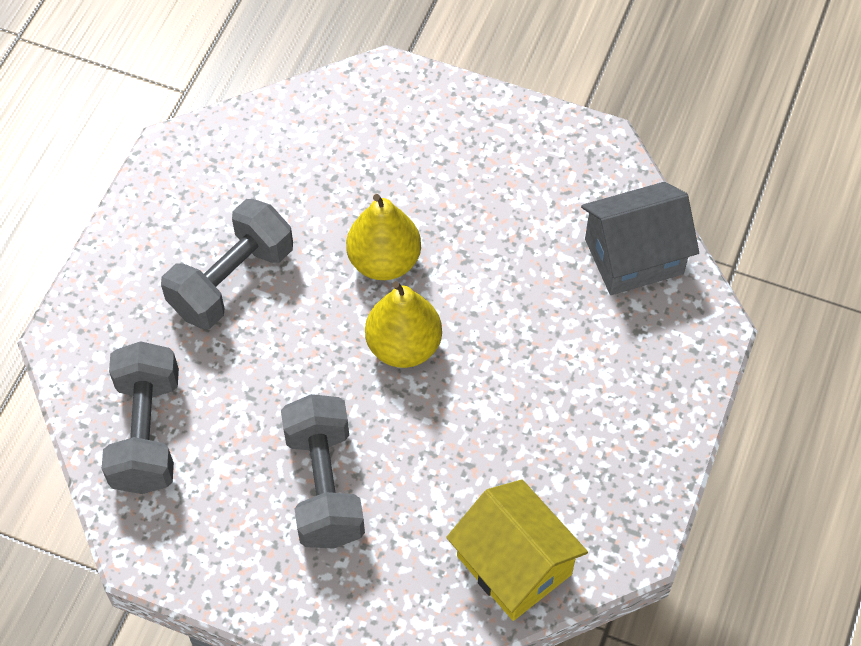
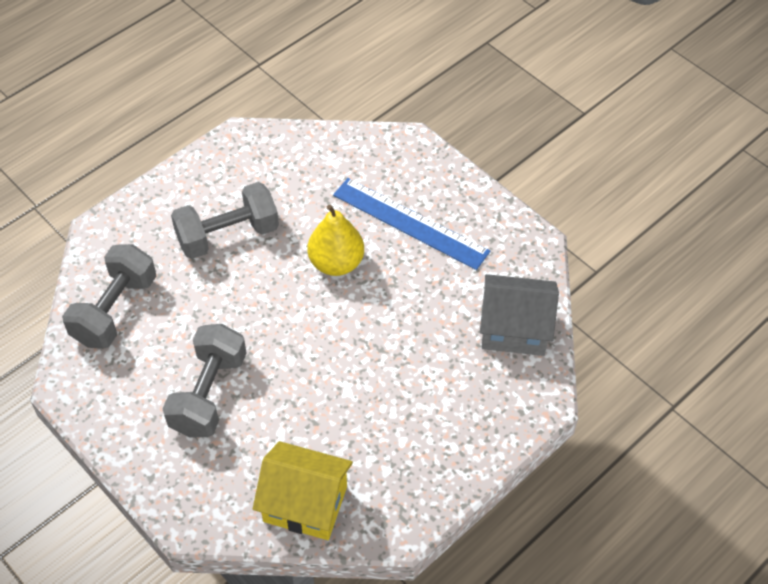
camera: 25 degrees right, 5 degrees down
(403, 346) = (316, 324): yellow pear -> none
(443, 177) = (410, 223): none -> blue ruler
(514, 565) = (305, 504): yellow house -> yellow house turned 60 degrees counterclockwise

